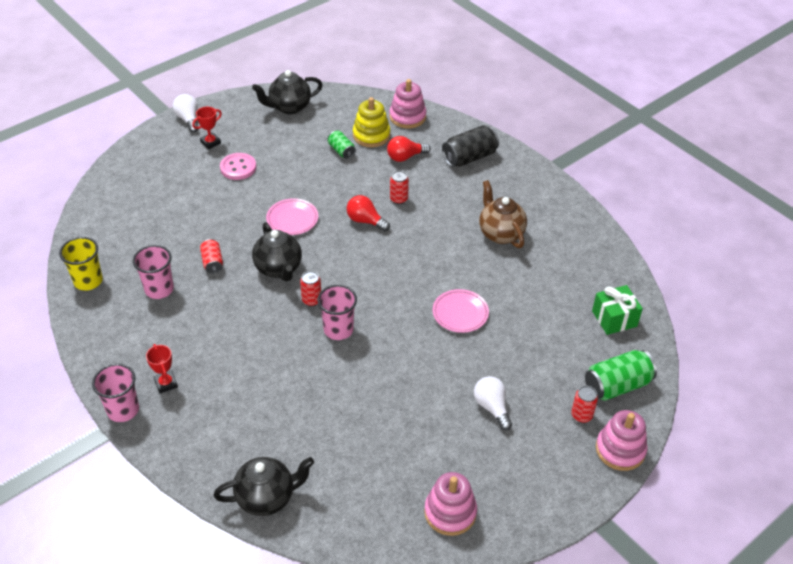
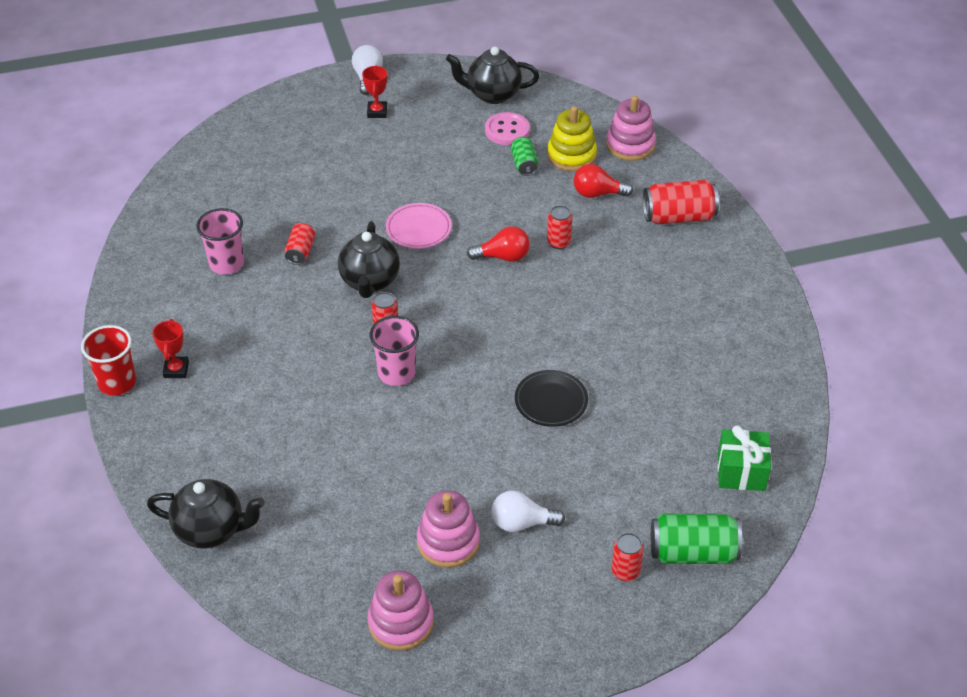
camera: 25 degrees right, 0 degrees up
(88, 281) = (158, 231): yellow cup -> none
(123, 410) = (117, 383): pink cup -> red cup
(210, 142) = (377, 112): red trophy -> red trophy turned 75 degrees counterclockwise
(238, 167) = (391, 150): pink button -> pink button (507, 130)
(365, 221) = (503, 257): red light bulb -> red light bulb turned 120 degrees clockwise
(460, 313) = (551, 401): pink plate -> black plate
(469, 157) = (678, 217): black can -> red can
(492, 407) = (522, 523): white light bulb -> white light bulb turned 90 degrees counterclockwise
(500, 233) = (660, 322): brown teapot -> none
(620, 450) = (648, 629): pink stacking toy -> pink stacking toy (448, 542)

